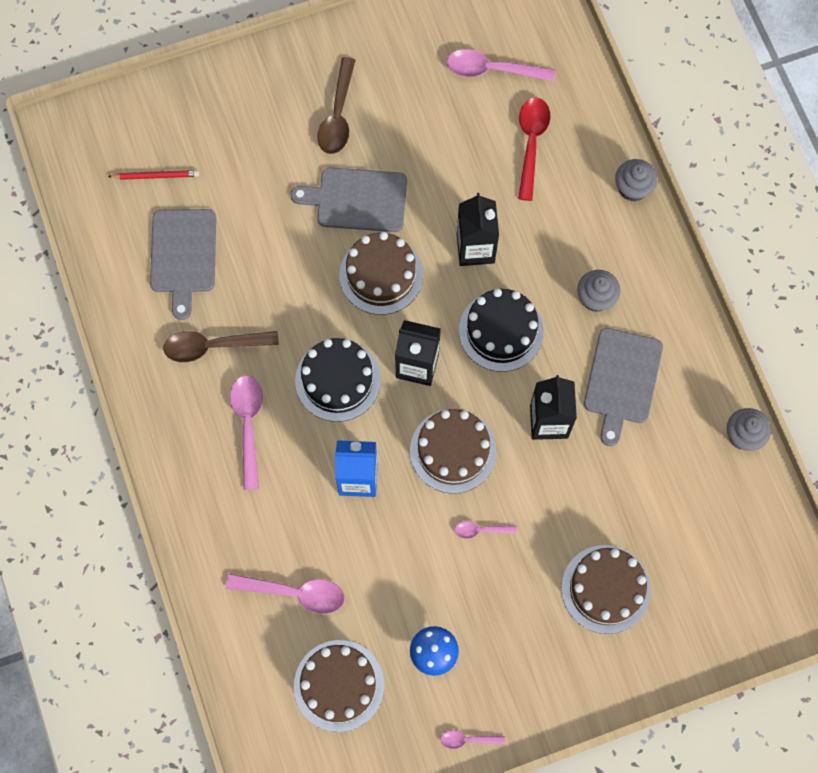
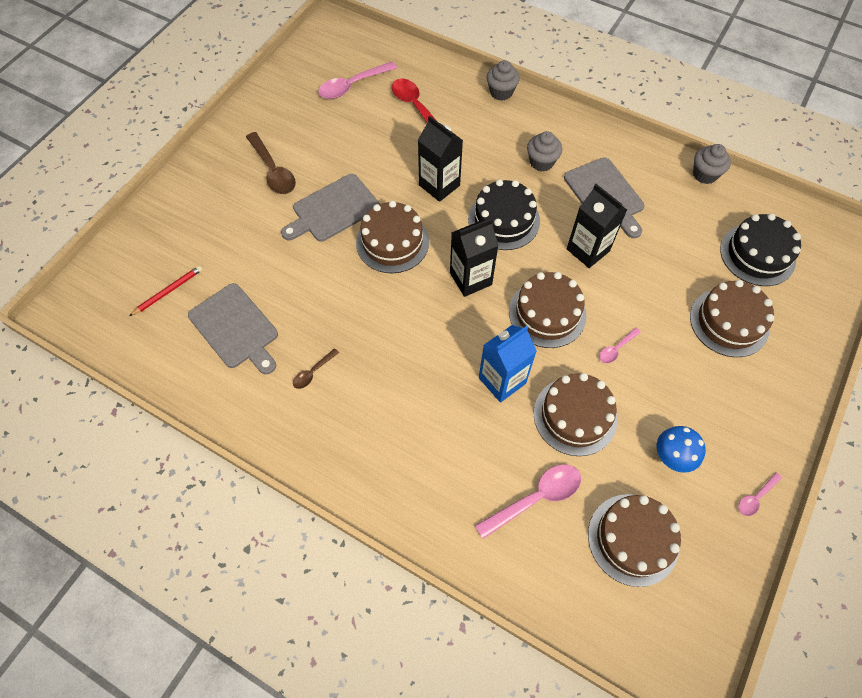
camera: 40 degrees left, 10 degrees down
(213, 346) = (313, 372): brown spoon -> brown spoon, size x0.53
(248, 425) = (389, 406): pink spoon -> none
(338, 380) = (426, 327): black cake -> black cake (757, 254)
(389, 556) = (575, 416): none -> brown cake

